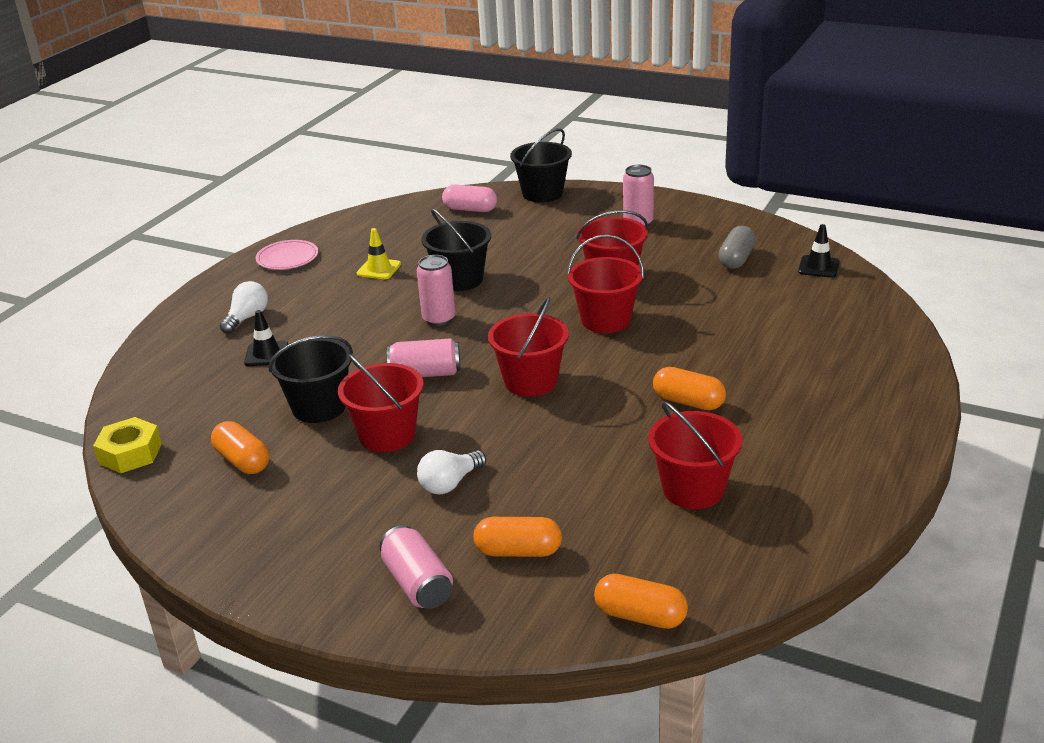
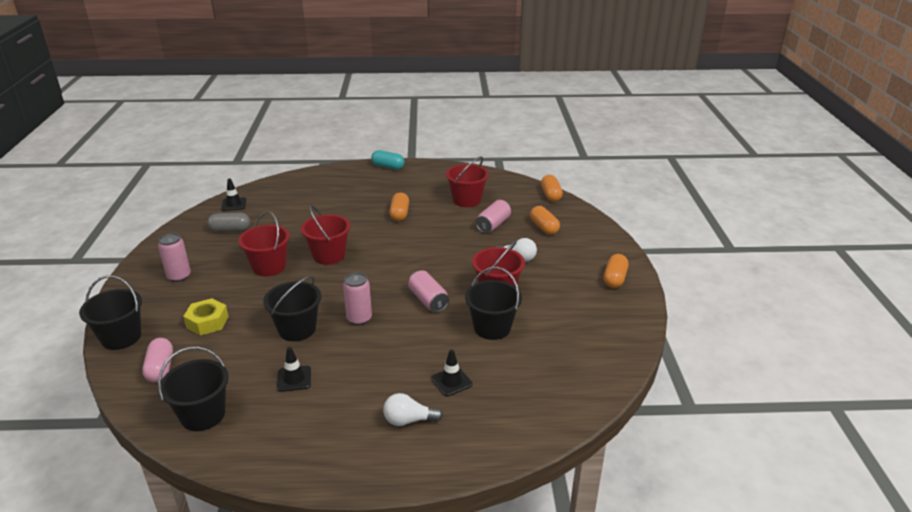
camera: 120 degrees left, 0 degrees up
(130, 453) = (601, 386): yellow nut -> yellow nut (207, 322)
(243, 461) = (563, 334): orange capsule -> orange capsule (614, 279)
(287, 258) = (291, 450): pink plate -> none
(379, 269) = (294, 379): yellow traffic cone -> black traffic cone
(380, 225) = (203, 415): none -> black bucket
(418, 583) = (587, 244): pink can -> pink can (493, 225)
(530, 381) = (411, 262): red bucket -> none
(902, 430) = (388, 167): none -> turquoise capsule

